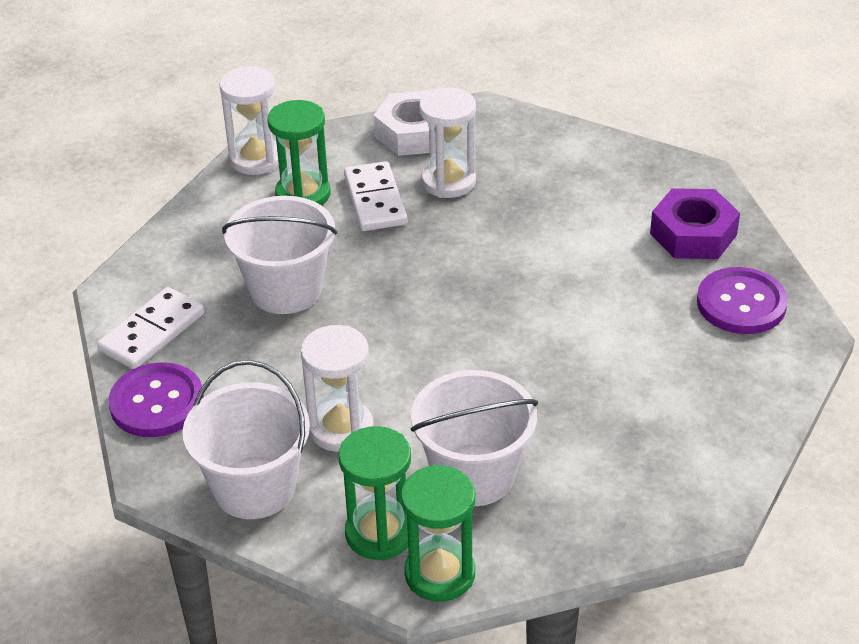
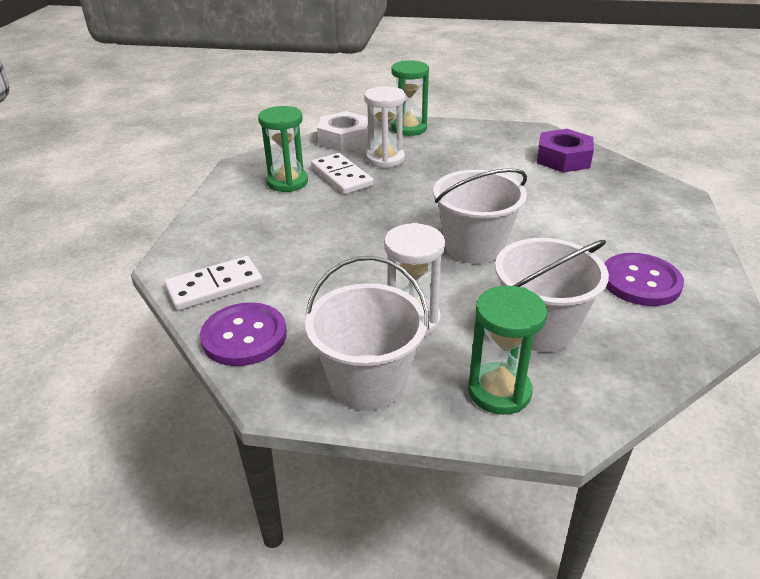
camera: 20 degrees left, 5 degrees down
(152, 332) = (214, 287): white domino -> white domino turned 45 degrees clockwise
(256, 159) = (241, 169): white hourglass -> none
(286, 289) = (309, 238): white bucket -> white bucket (474, 247)
(440, 574) = (573, 411): green hourglass -> green hourglass (409, 128)
(741, 303) = (626, 187): purple button -> purple button (640, 282)

